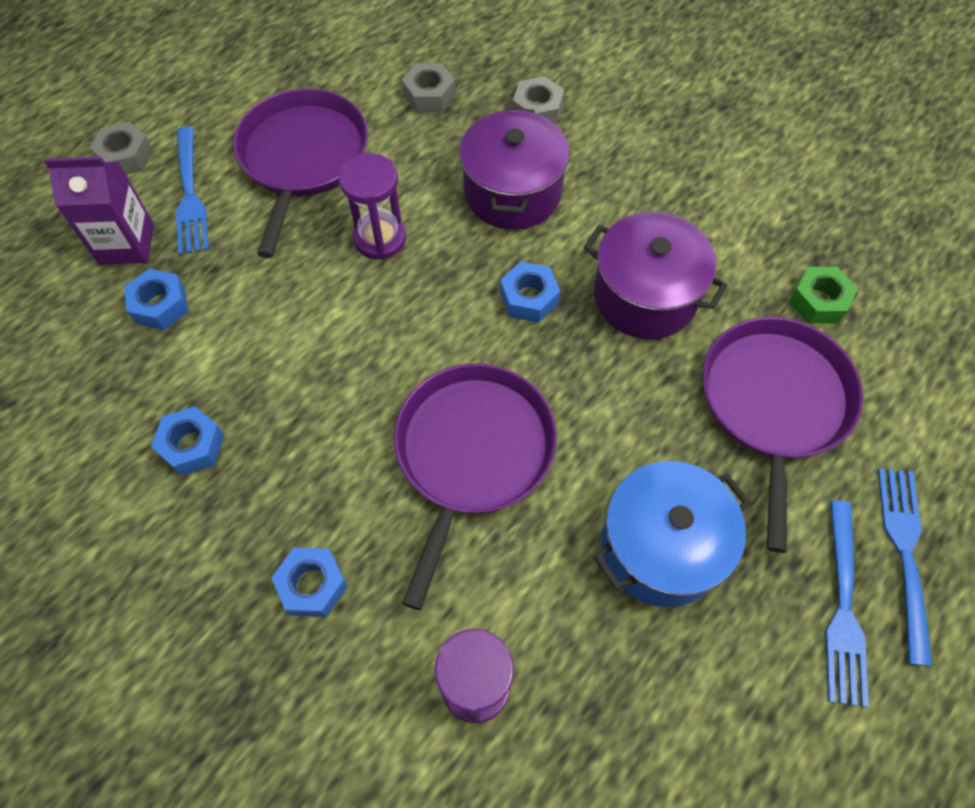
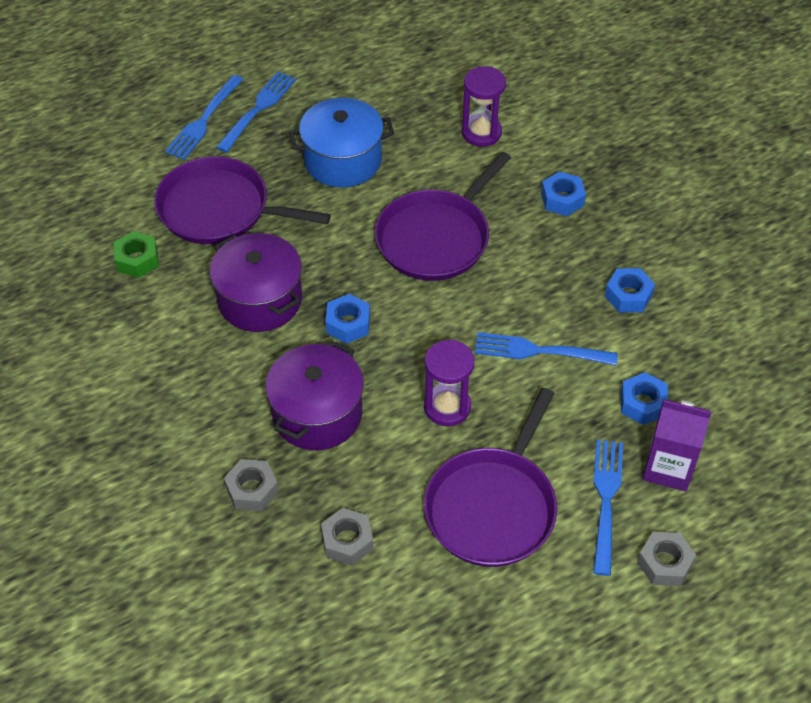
camera: 160 degrees left, 10 degrees down
(293, 333) = (539, 351): none -> blue fork
(774, 404) = (219, 209): purple pan -> purple pan turned 75 degrees clockwise

